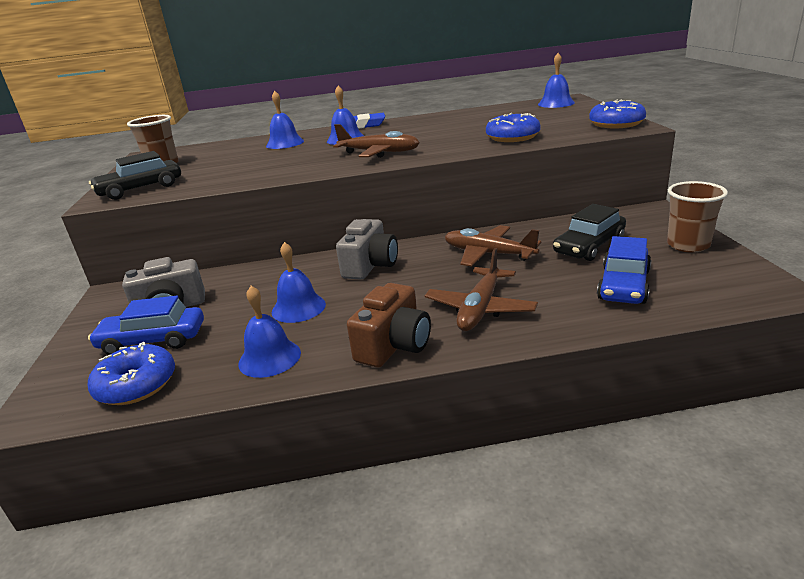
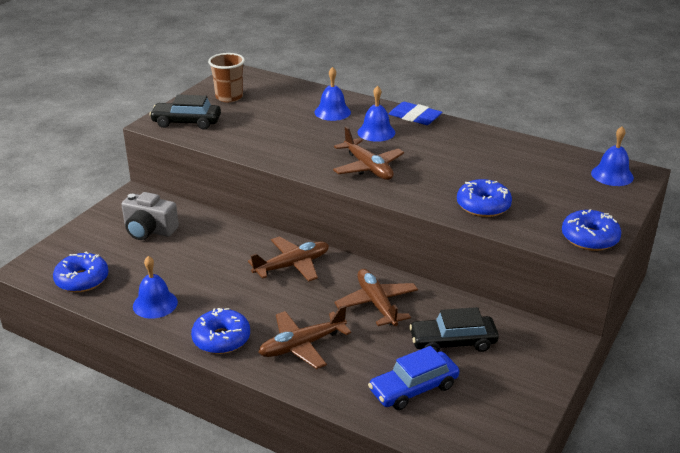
camera: 35 degrees right, 5 degrees up
(153, 340) = (117, 251): blue car -> none
(298, 308) = (210, 275): blue bell -> none
(370, 265) = (292, 265): grey camera -> brown plane
(394, 345) = (221, 339): brown camera -> blue donut
(688, 245) = (521, 388): brown cup -> none

